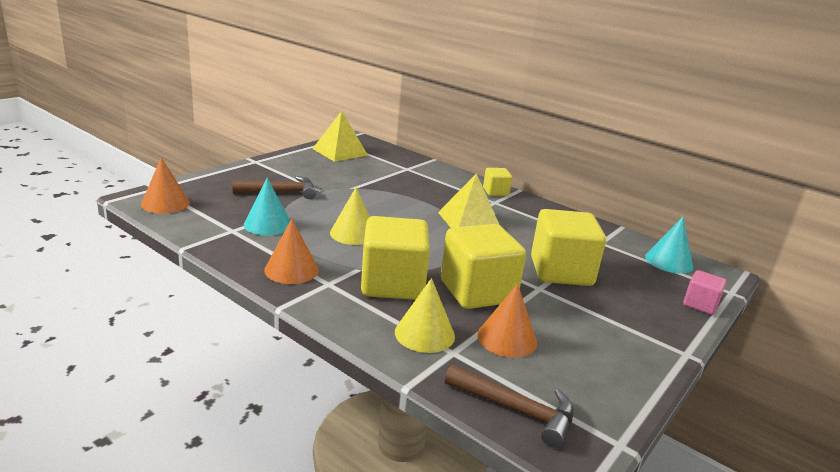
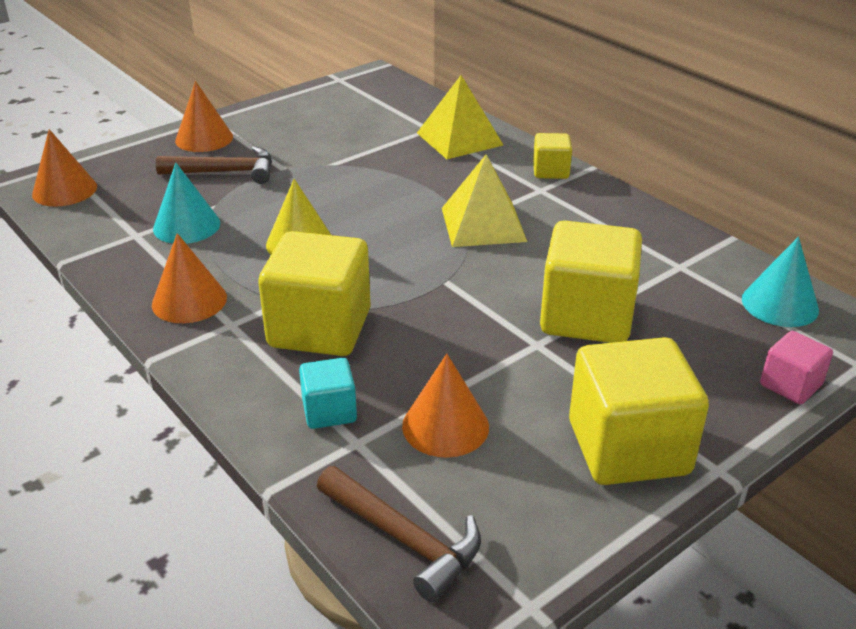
camera: 15 degrees right, 10 degrees up
(255, 173) = (204, 138): none -> orange cone
(340, 152) = (340, 99): yellow pyramid -> yellow pyramid (459, 139)
(424, 334) = (329, 411): yellow cone -> turquoise cube
(477, 291) = (438, 346): yellow cube -> yellow cube (628, 448)

